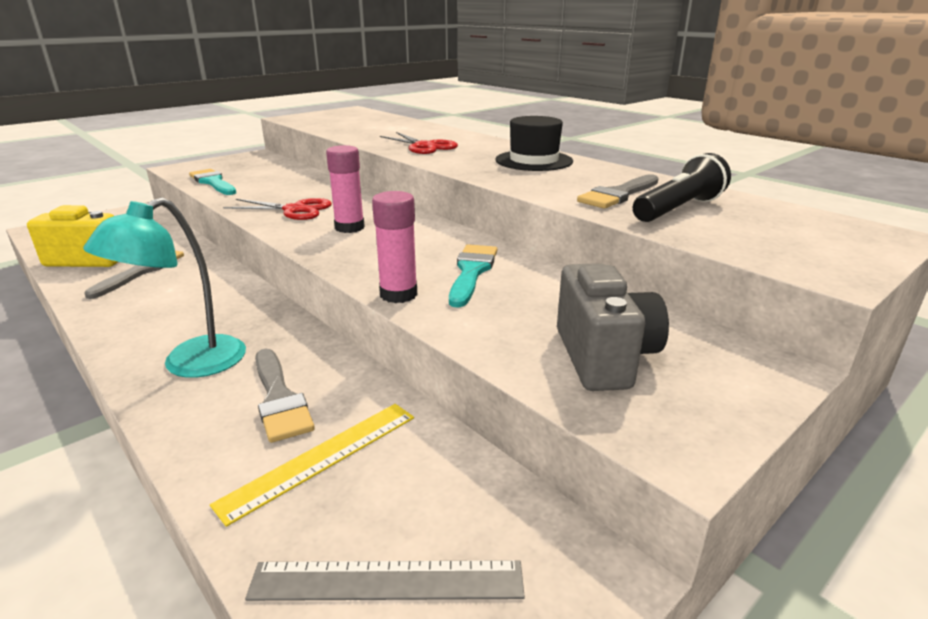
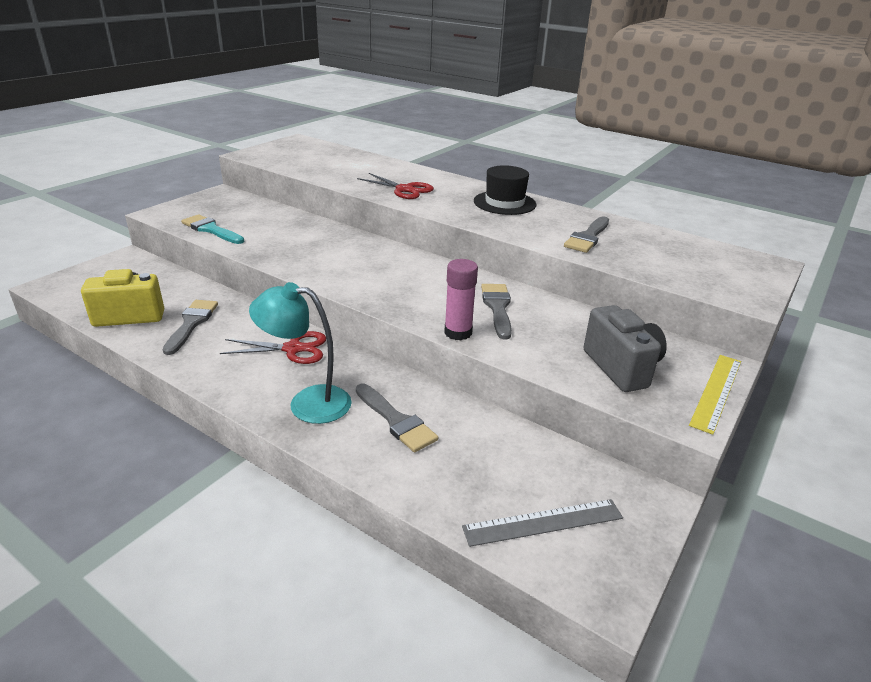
camera: 15 degrees left, 5 degrees up
(190, 364) = (307, 403): turquoise lamp -> turquoise lamp turned 75 degrees clockwise
(295, 210) = (314, 257): red scissors -> red scissors (293, 349)
(321, 458) = (455, 457): yellow ruler -> yellow ruler (716, 391)
(349, 227) = (375, 273): pink glue stick -> none
(471, 272) = (497, 307): turquoise brush -> grey brush
(678, 209) = (635, 249): black flashlight -> none

